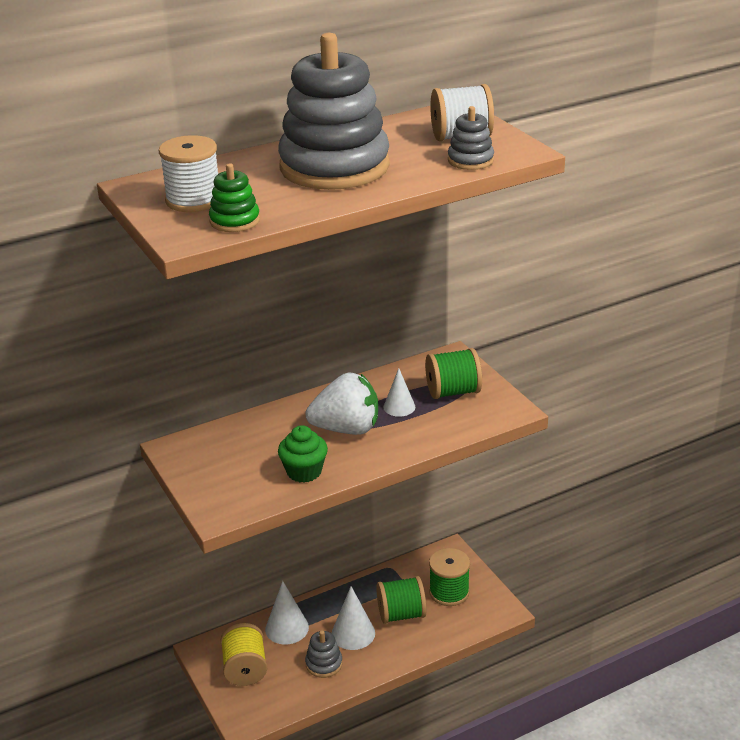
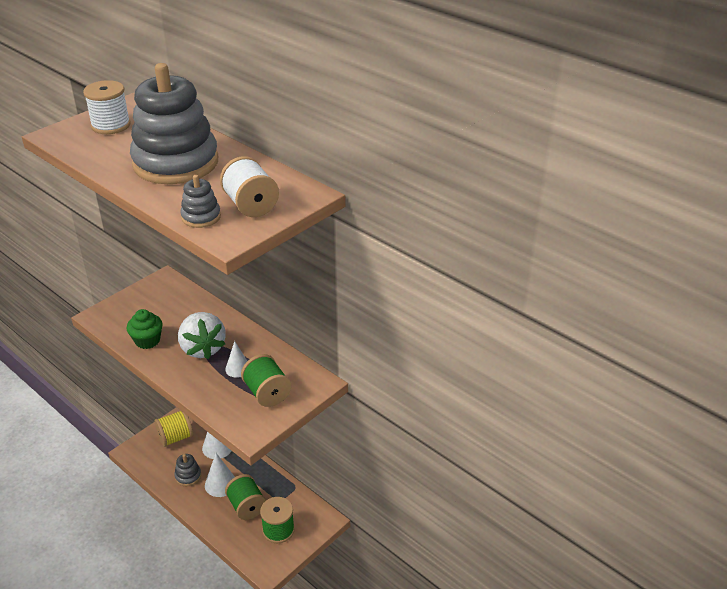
camera: 70 degrees right, 5 degrees up
(235, 221) = (79, 145): green stacking toy -> none

